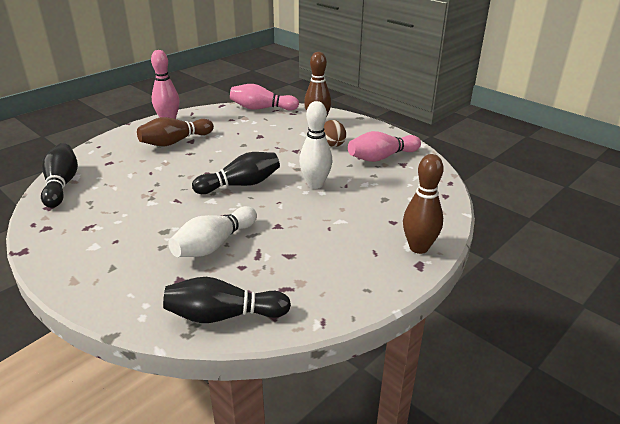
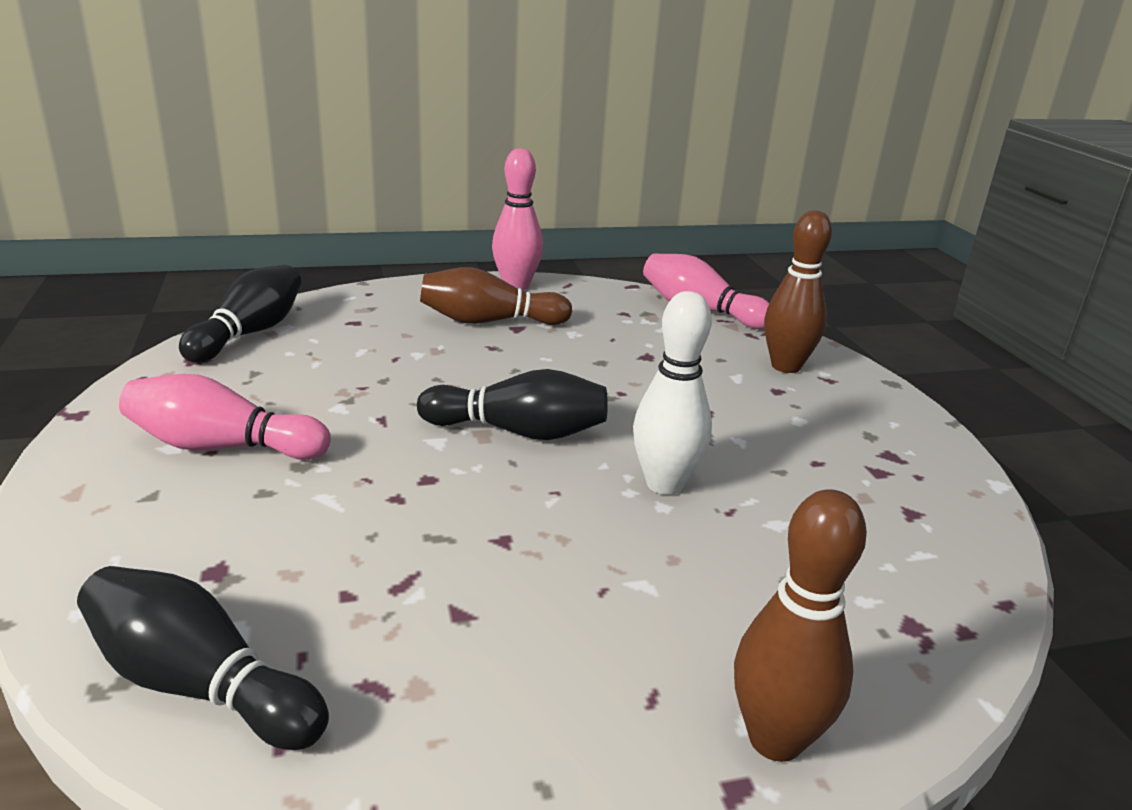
camera: 30 degrees right, 5 degrees down
(214, 244) = (349, 527): white bowling pin -> none
(332, 144) = (781, 416): brown egg -> none
(381, 157) = (870, 480): pink bowling pin -> pink bowling pin (223, 447)

